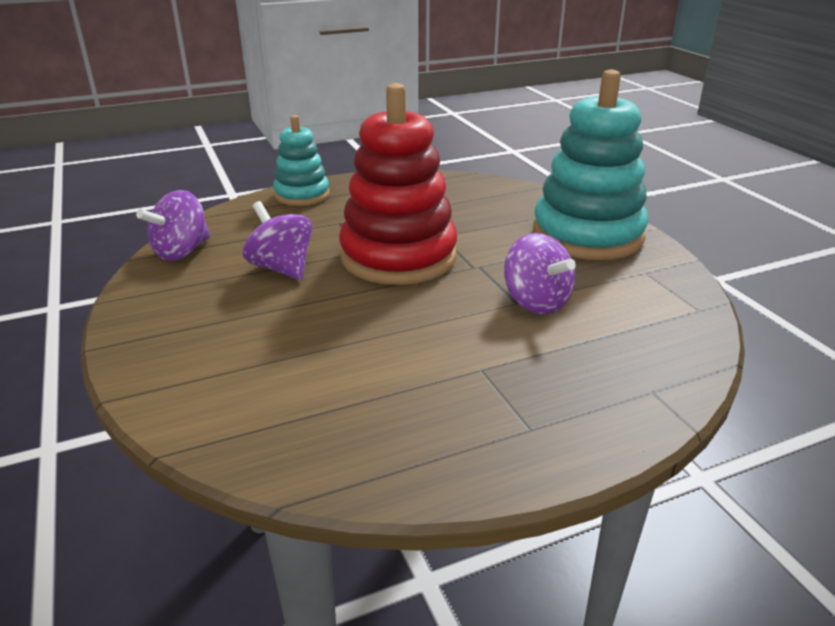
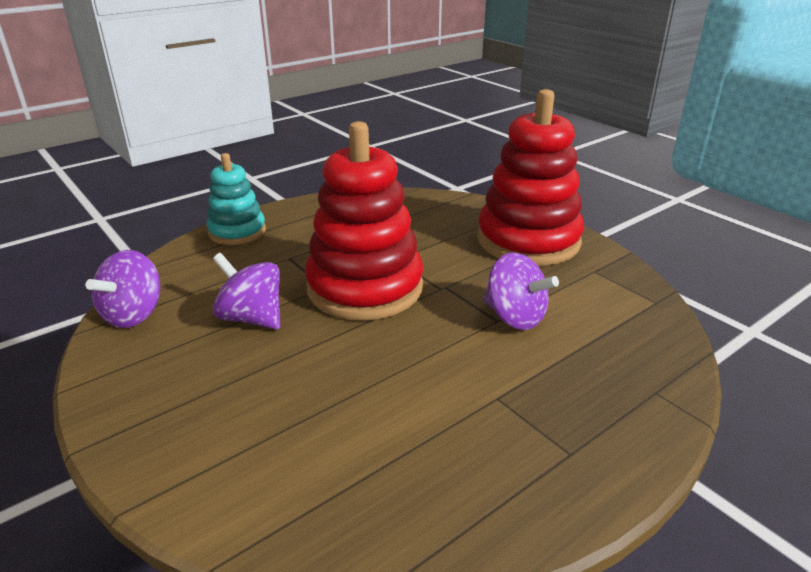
camera: 15 degrees left, 0 degrees up
(587, 235) = (528, 240): turquoise stacking toy -> red stacking toy

